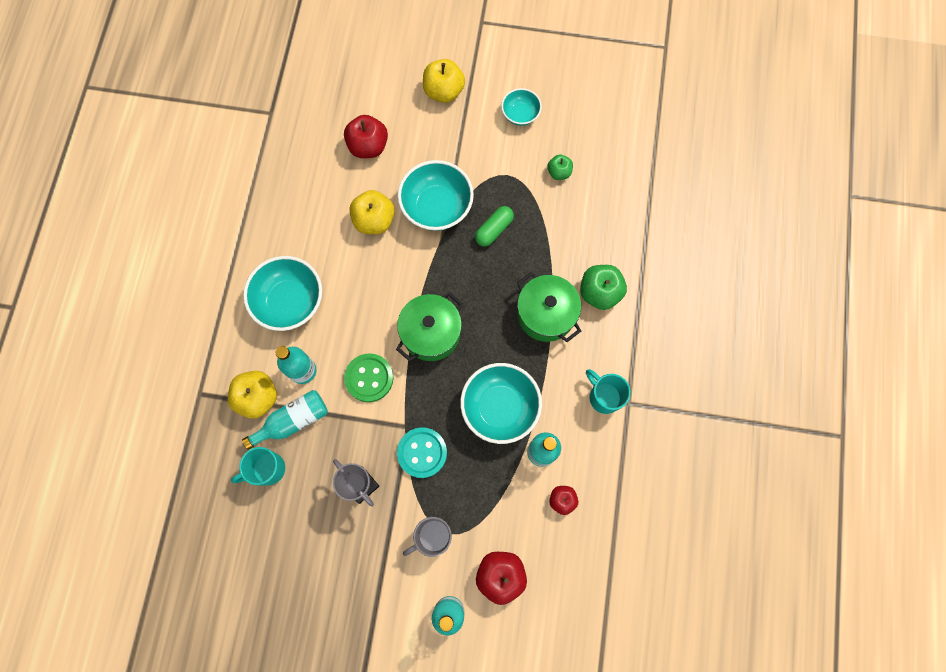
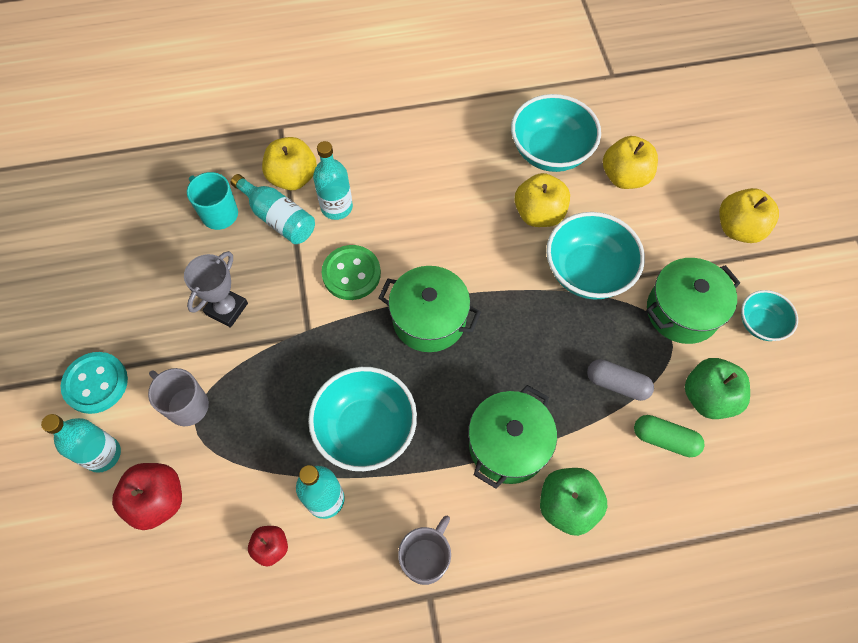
camera: 70 degrees right, 10 degrees down
(290, 302) = (408, 168): turquoise bowl -> turquoise bowl (550, 152)
(368, 146) = (624, 177): red apple -> yellow apple
(422, 453) = (282, 359): turquoise button -> turquoise button (96, 383)
(492, 159) = (682, 311): none -> green pot
(494, 230) = (590, 345): green capsule -> green capsule (664, 439)
(528, 225) = (617, 384): none -> grey capsule
(559, 172) = (708, 397): green apple -> green apple, size x1.70
(603, 397) = (426, 558): turquoise mug -> grey mug

